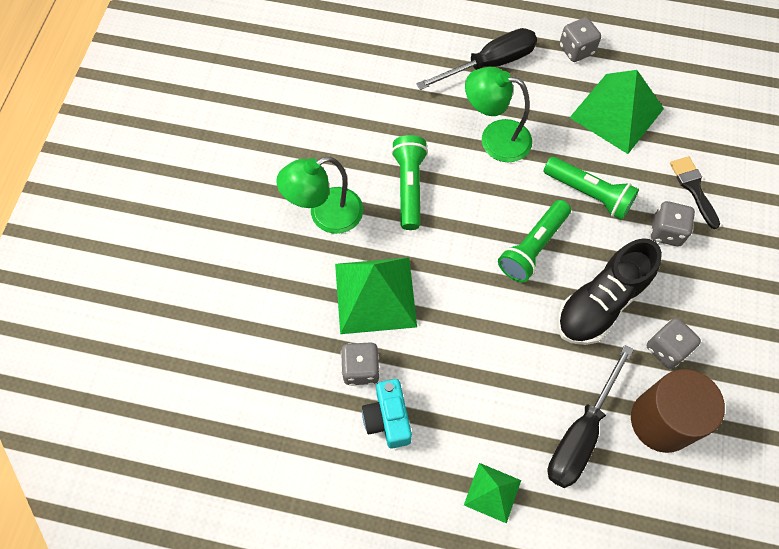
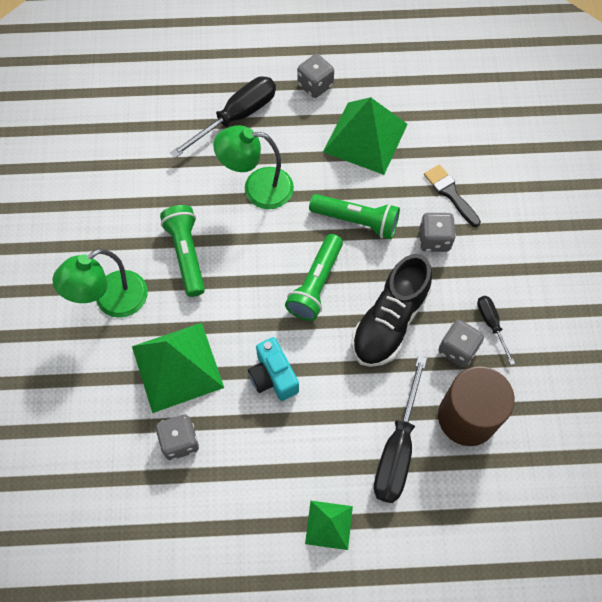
camera: 15 degrees left, 0 degrees up
(388, 419) = (216, 482): turquoise camera -> turquoise camera (273, 376)
(708, 332) = (491, 324): none -> black screwdriver

